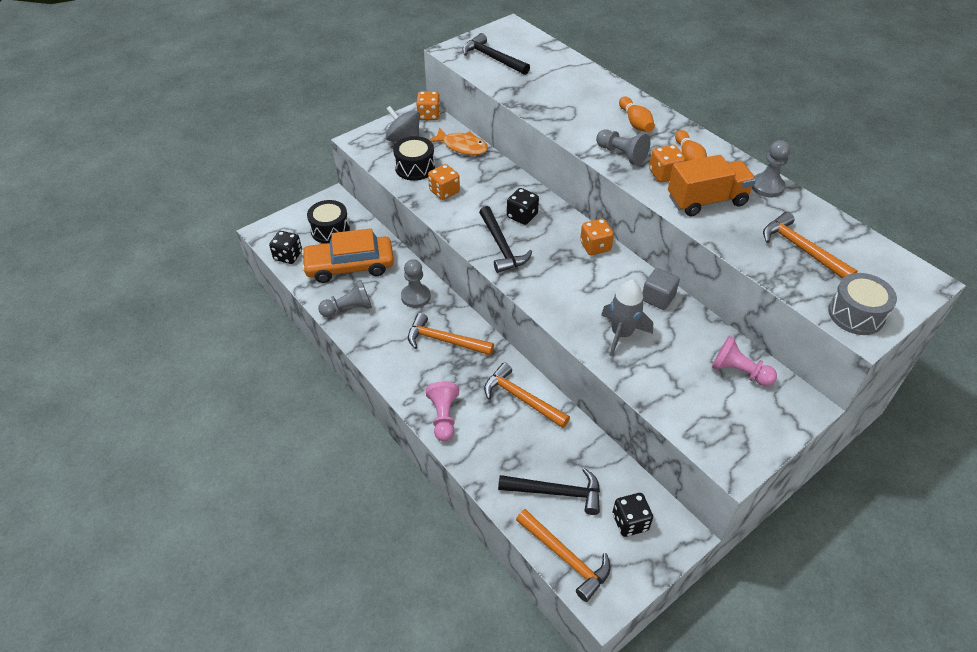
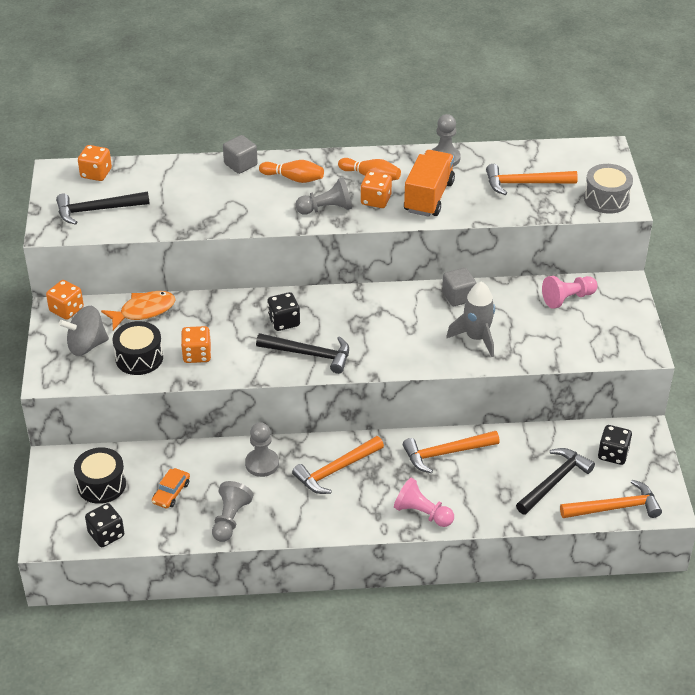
camera: 55 degrees left, 5 degrees down
(350, 266) = (171, 493): orange car -> orange car, size x0.45
(595, 246) = (367, 299): orange dice -> orange dice (96, 173)
(618, 92) = (240, 164): none -> grey cube

